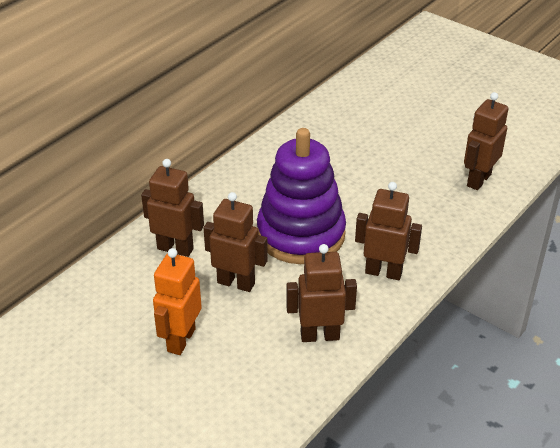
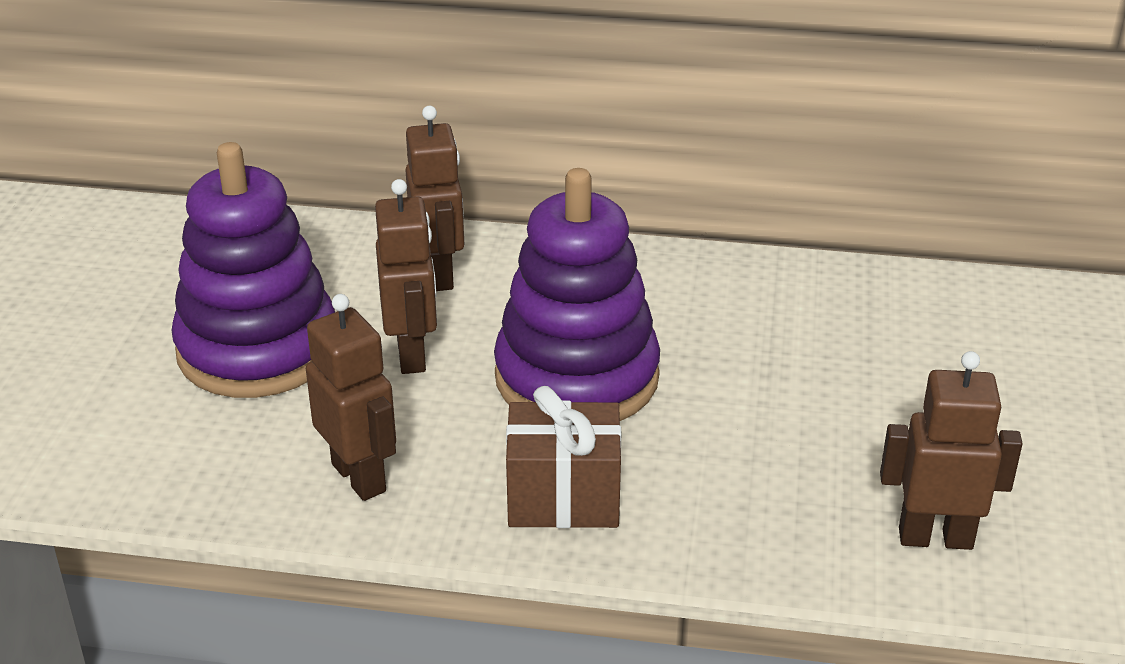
camera: 60 degrees right, 5 degrees down
(181, 340) = (258, 349): orange robot -> purple stacking toy
(383, 272) = (563, 498): brown robot -> brown gift

